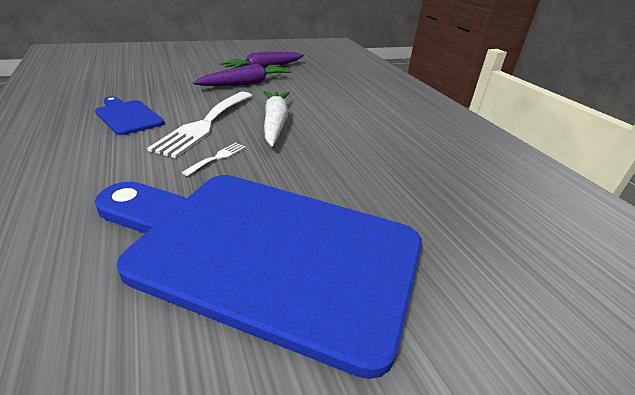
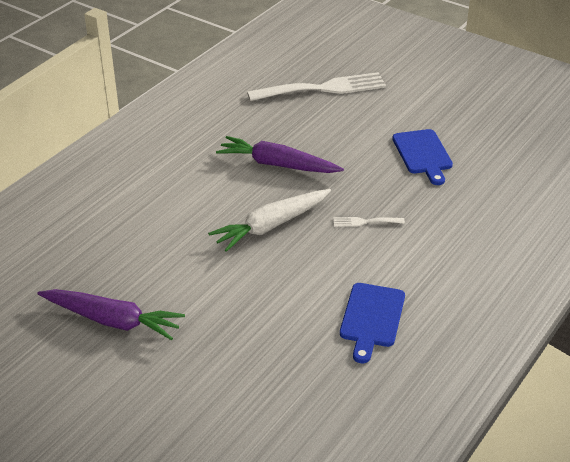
camera: 120 degrees left, 5 degrees up
(205, 124) = (324, 262): white fork -> white fork (323, 88)
(246, 84) = (190, 301): purple carrot -> purple carrot (277, 165)
(266, 252) = (423, 154): blue cutting board -> blue cutting board, size x0.41

